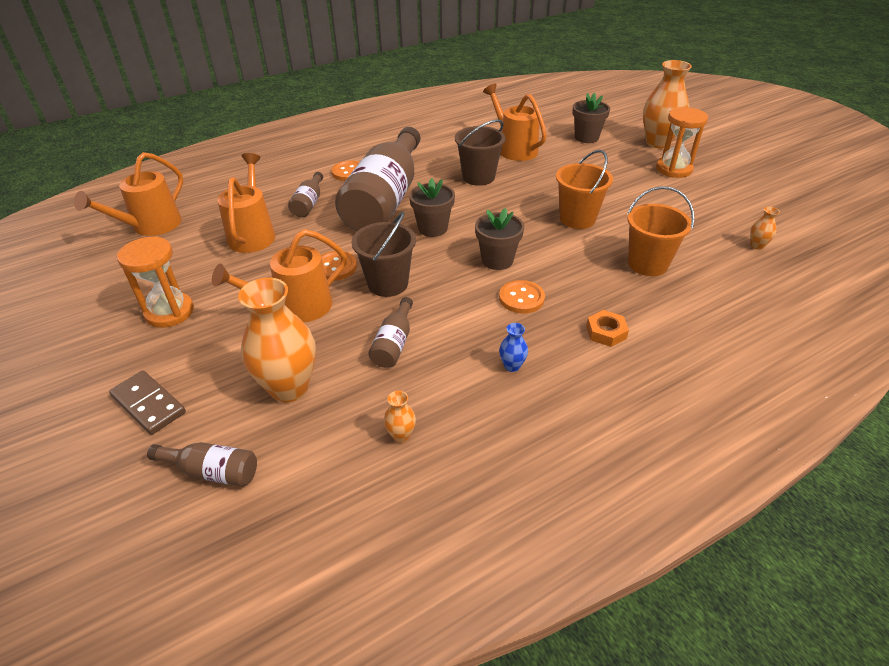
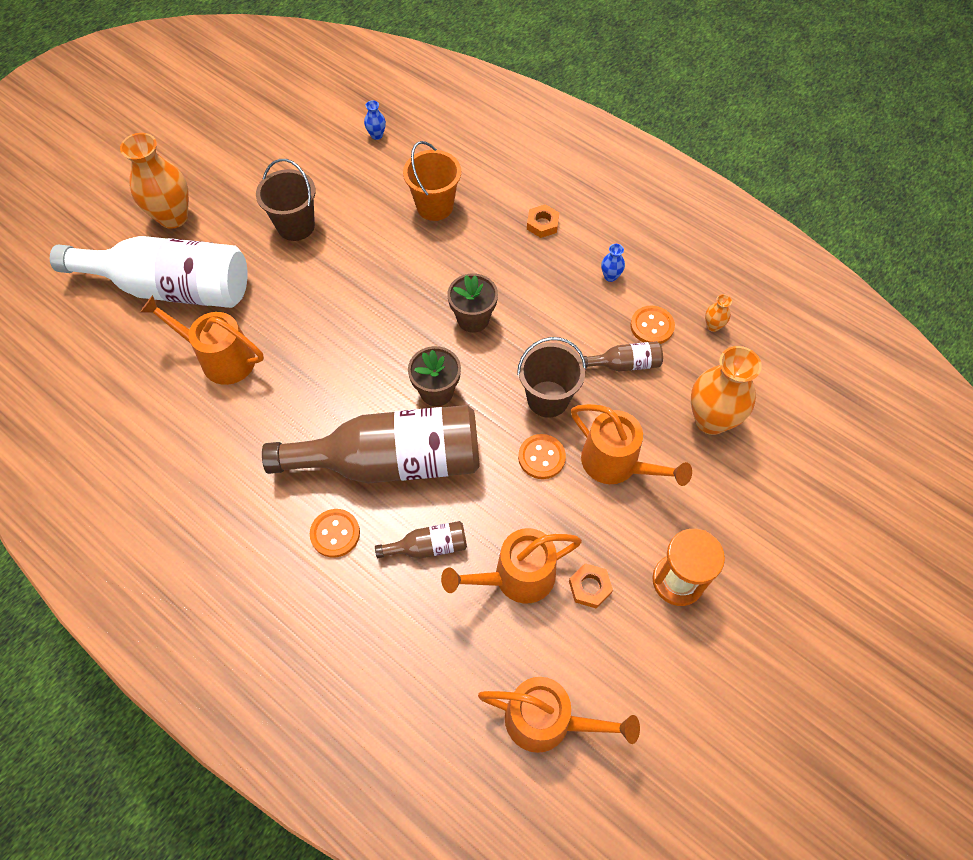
camera: 110 degrees left, 20 degrees up
(148, 404) = (784, 518): brown domino -> none
(212, 265) = (590, 587): none -> orange nut
(212, 471) = (809, 431): brown bottle -> none
(478, 177) = (308, 378): brown bucket -> brown bucket (296, 226)
(514, 148) = (220, 358): orange watering can -> orange watering can turned 75 degrees clockwise
(521, 298) = (523, 287): orange button -> orange button (652, 326)
(577, 219) = (373, 268): orange bucket -> none
(586, 137) = (171, 287): brown flower pot -> white bottle
(673, 169) = (240, 199): orange hourglass -> none
(757, 246) = (376, 135): orange vase -> blue vase

